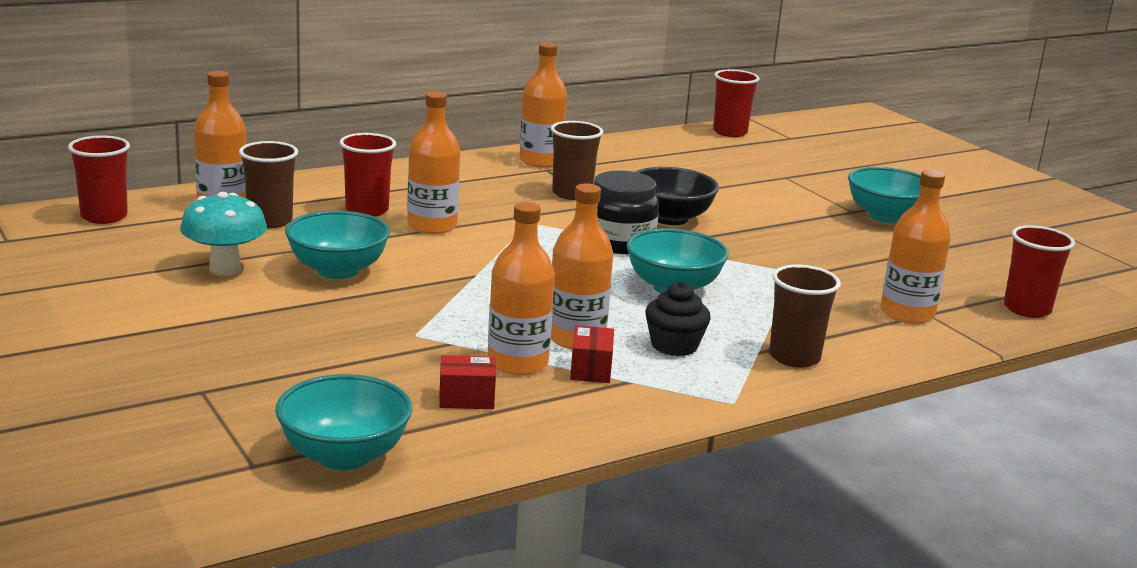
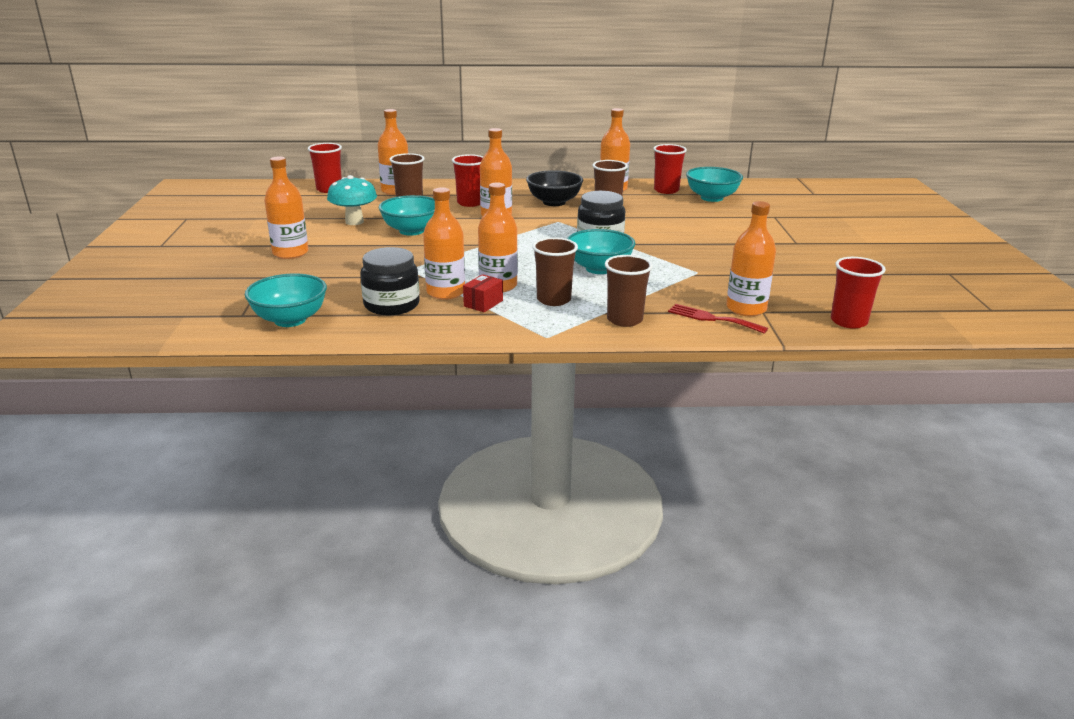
camera: 30 degrees right, 5 degrees up
(189, 341) = (290, 253): none -> orange bottle
(466, 398) = (391, 305): red box -> black jar
(670, 218) = (653, 230): black bowl -> black bowl (554, 202)
(674, 345) = (553, 300): black cupcake -> brown cup
(730, 132) = (771, 186): red cup -> red cup (666, 190)
(886, 217) = (818, 249): turquoise bowl -> turquoise bowl (711, 198)
(888, 335) = (712, 318): none -> red fork

